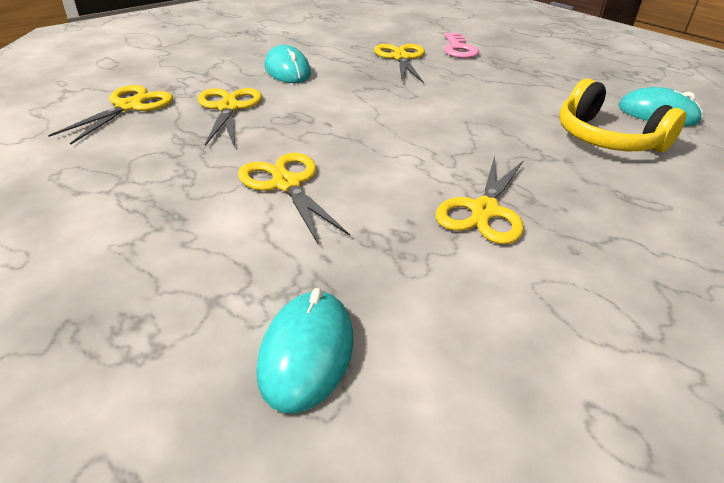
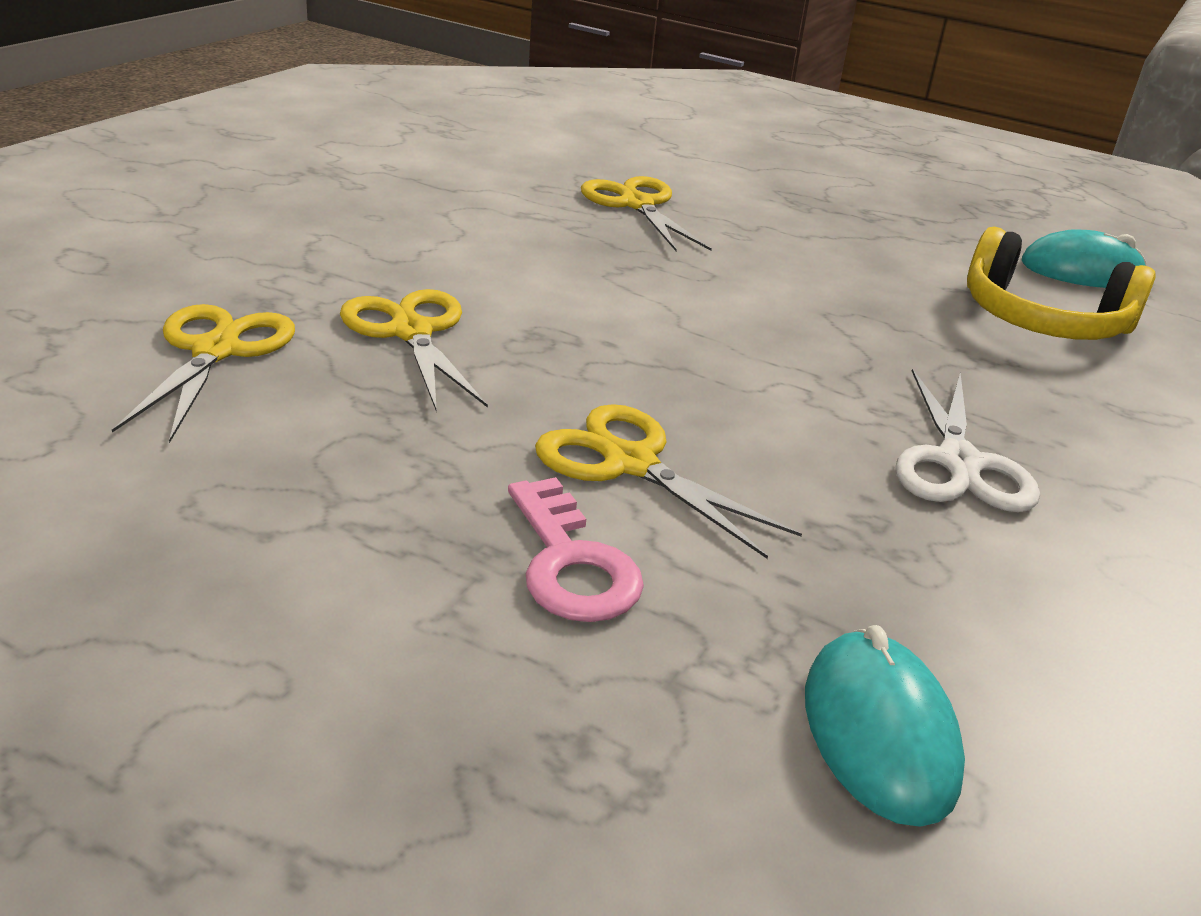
camera: 20 degrees left, 5 degrees down
(287, 70) = (458, 247): turquoise mouse -> none
(459, 49) = (719, 180): pink key -> pink key (571, 563)
(484, 211) = (959, 463): yellow scissors -> white scissors

